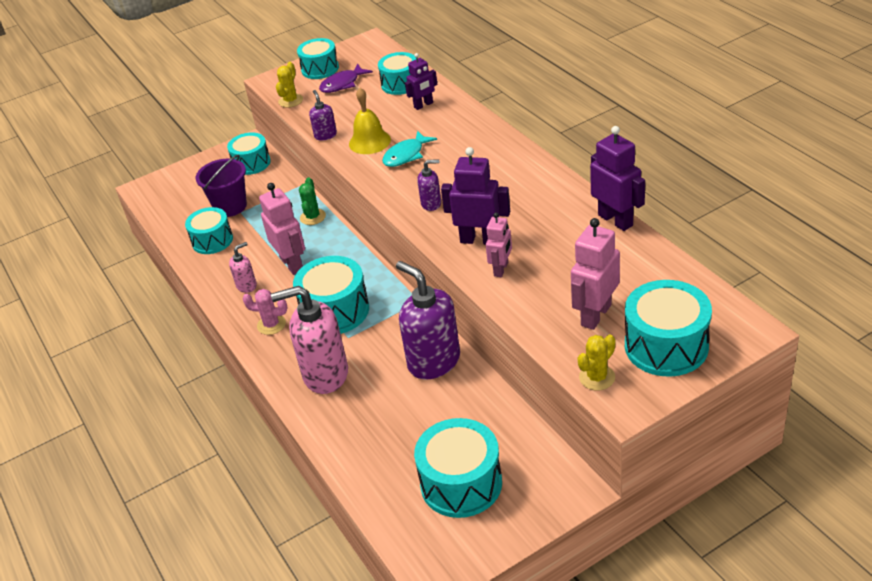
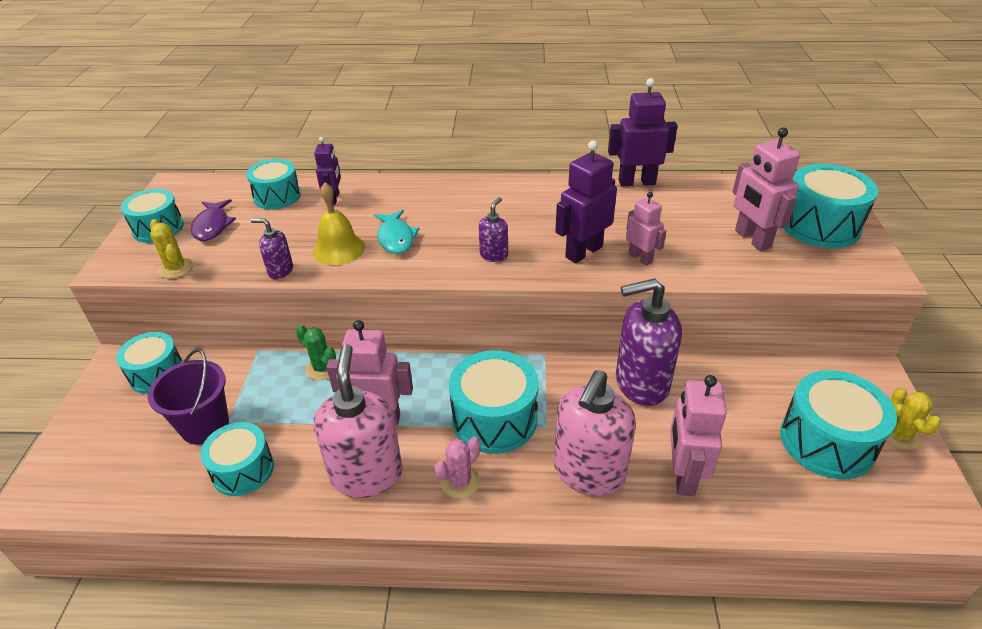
camera: 60 degrees left, 0 degrees up
(246, 285) = (366, 474): pink soap dispenser -> pink soap dispenser, size x2.12
(359, 420) = (683, 475): none -> pink robot
(597, 377) = (836, 271): yellow cactus -> yellow cactus (900, 435)

